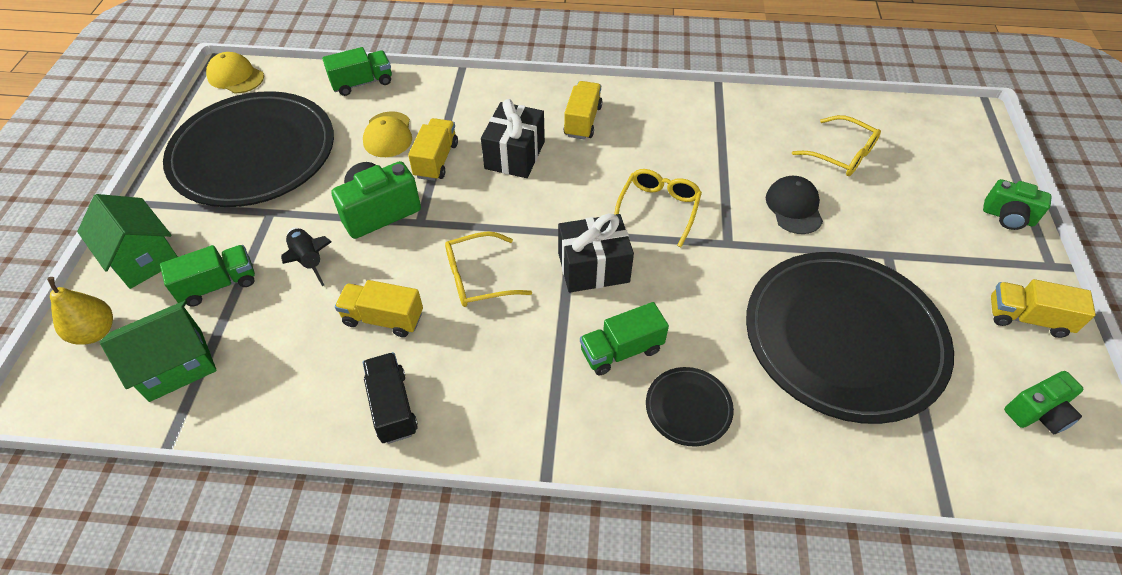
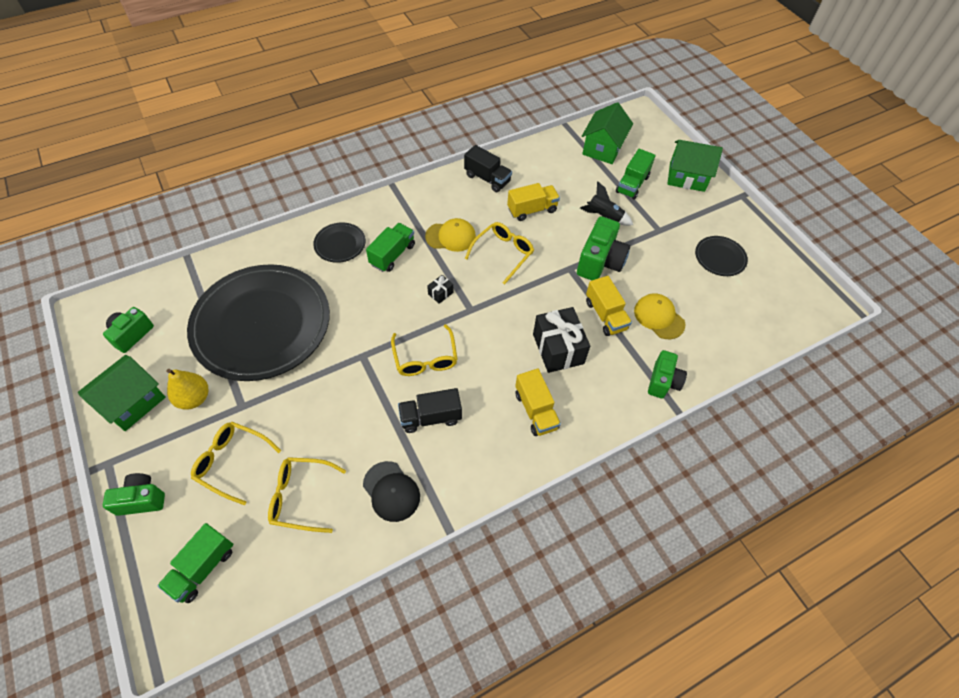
camera: 145 degrees right, 5 degrees up
(95, 332) = (656, 142): yellow pear -> yellow pear (194, 398)
(235, 76) = (819, 306): yellow cap -> yellow cap (451, 236)
(254, 154) = (720, 258): black plate -> black plate, size x0.41
(362, 83) = (731, 352): green truck -> green truck (203, 568)
(448, 91) = (663, 381): none -> green camera
(593, 267) = (440, 293): black gift -> black gift, size x0.45
(686, 158) = (430, 417): none -> black truck
(794, 207) = (325, 413): black cap -> black cap (391, 491)
(907, 208) = (232, 462): none -> yellow glasses
(1027, 318) = (133, 402): yellow truck -> green house

